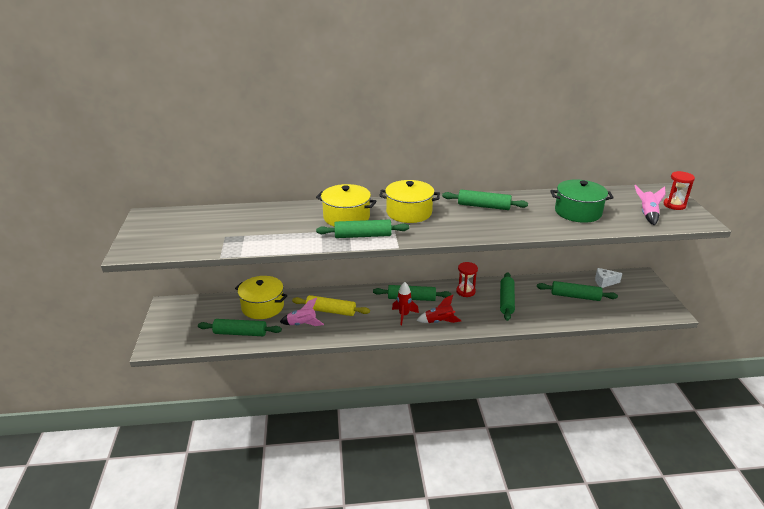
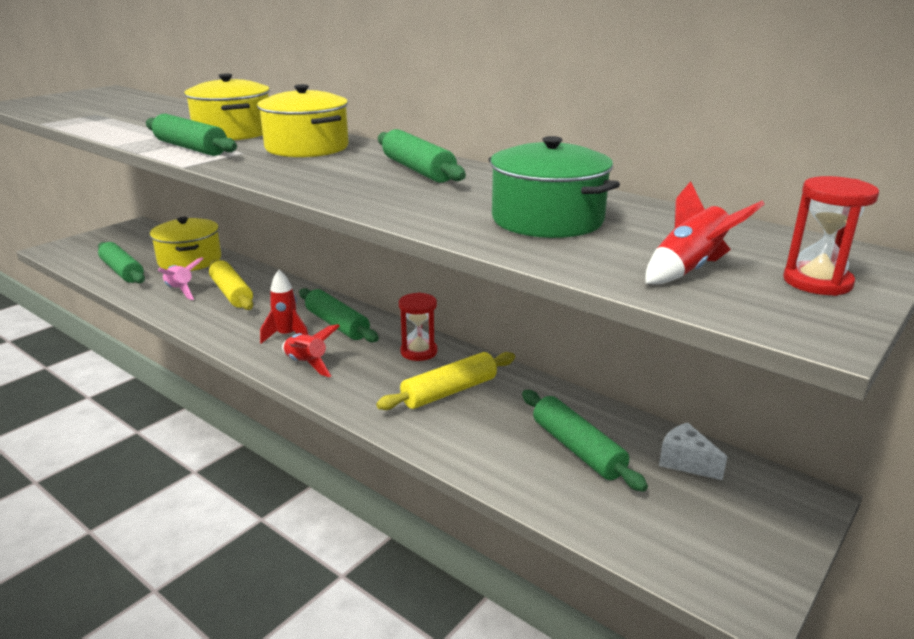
camera: 45 degrees right, 5 degrees down
(506, 300) = (449, 391): green rolling pin -> yellow rolling pin
(647, 215) = (689, 270): pink rocket -> red rocket

